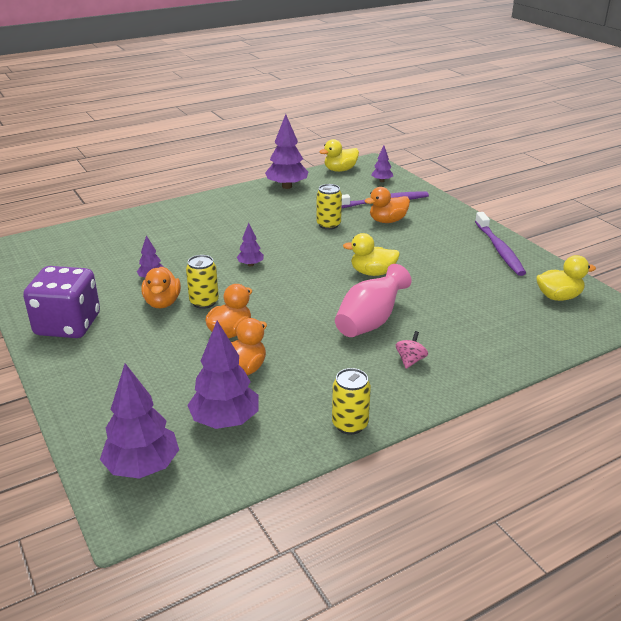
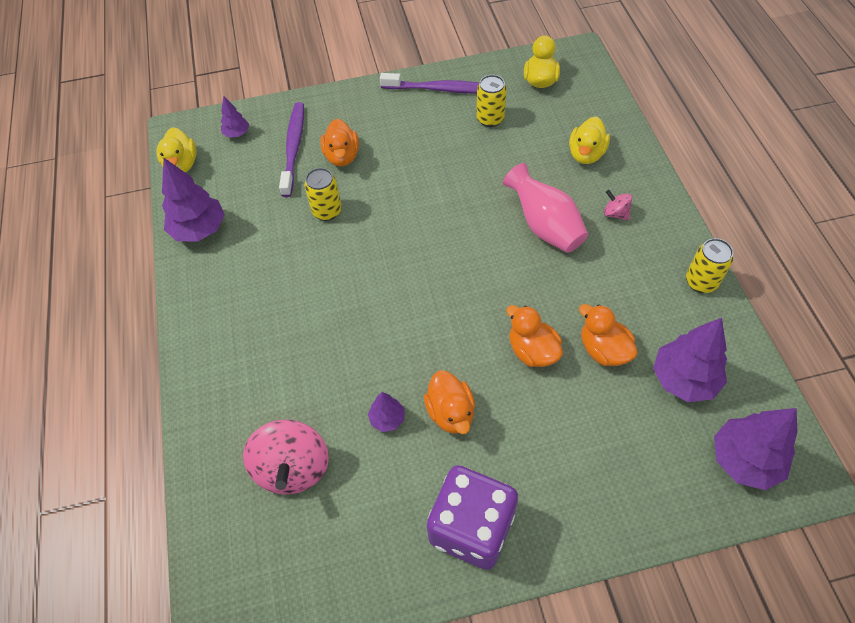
camera: 70 degrees left, 25 degrees up
(108, 251) = (293, 468): none -> pink spinning top
(162, 303) = (451, 412): orange duck -> orange duck turned 60 degrees clockwise
(204, 302) = (463, 368): yellow can -> yellow can (490, 119)
(250, 264) = (392, 307): purple tree -> none
(372, 273) = (451, 200): yellow duck -> yellow duck (586, 154)

